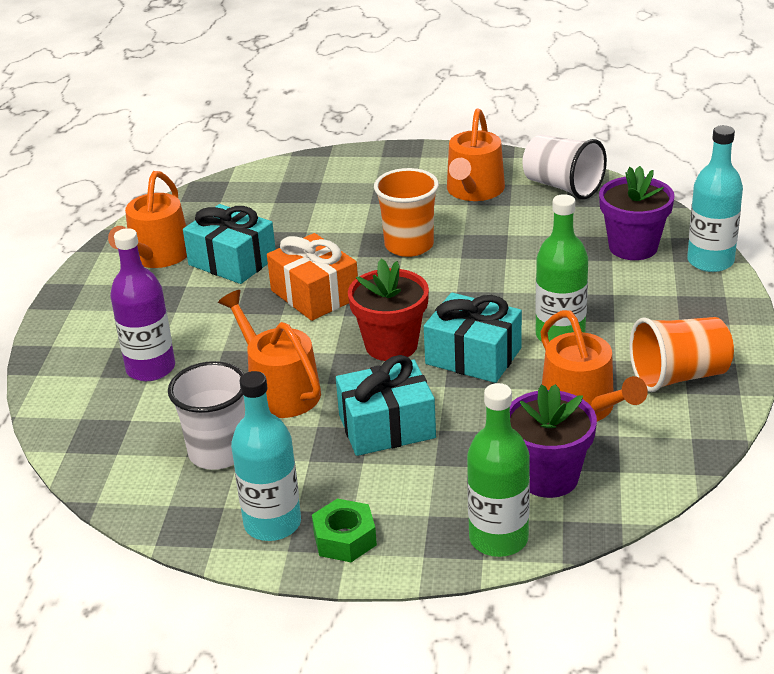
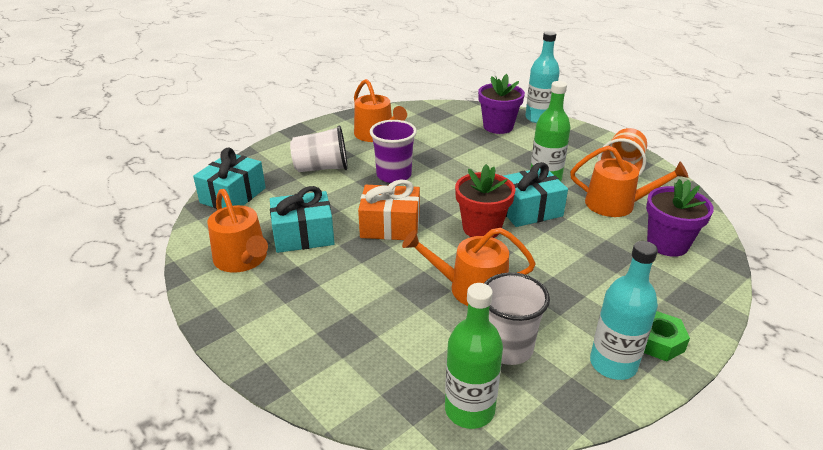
camera: 50 degrees left, 0 degrees up
(151, 368) = (369, 328): purple bottle -> none
(387, 426) = (560, 269): turquoise gift -> turquoise gift (233, 195)
(409, 245) = (394, 175): orange cup -> purple cup
(498, 538) = (709, 287): green bottle -> green bottle (469, 409)
(562, 187) = (416, 115): white cup -> white cup (322, 168)

